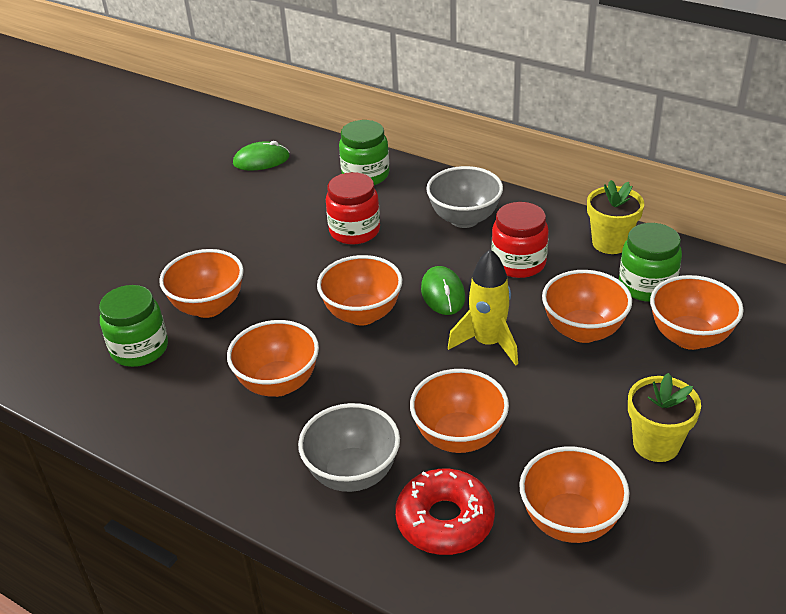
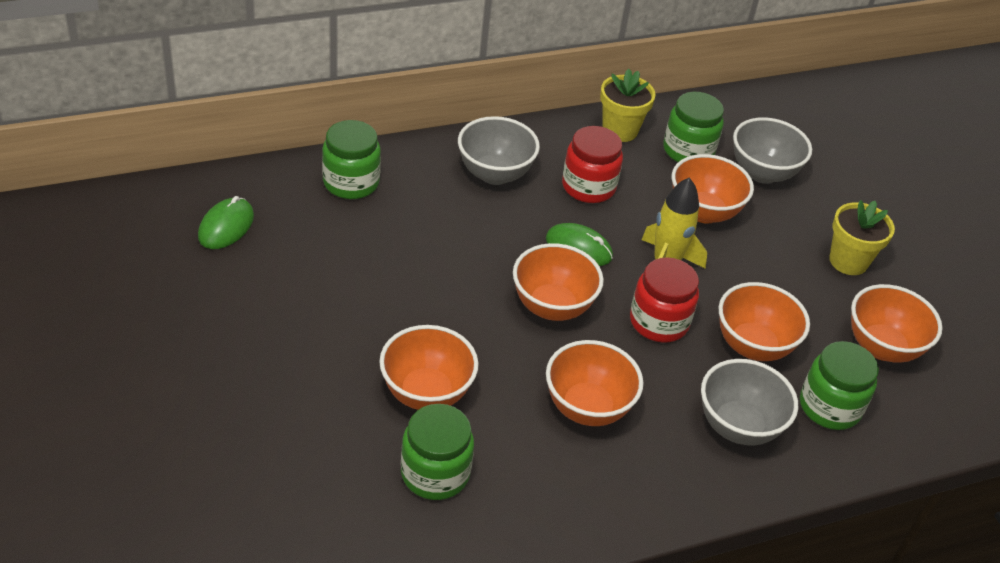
camera: 60 degrees left, 5 degrees up
(354, 231) = (429, 240): red jar -> red jar (659, 322)
(445, 520) = (829, 407): red donut -> green jar
(689, 337) = (762, 173): orange bowl -> grey bowl

